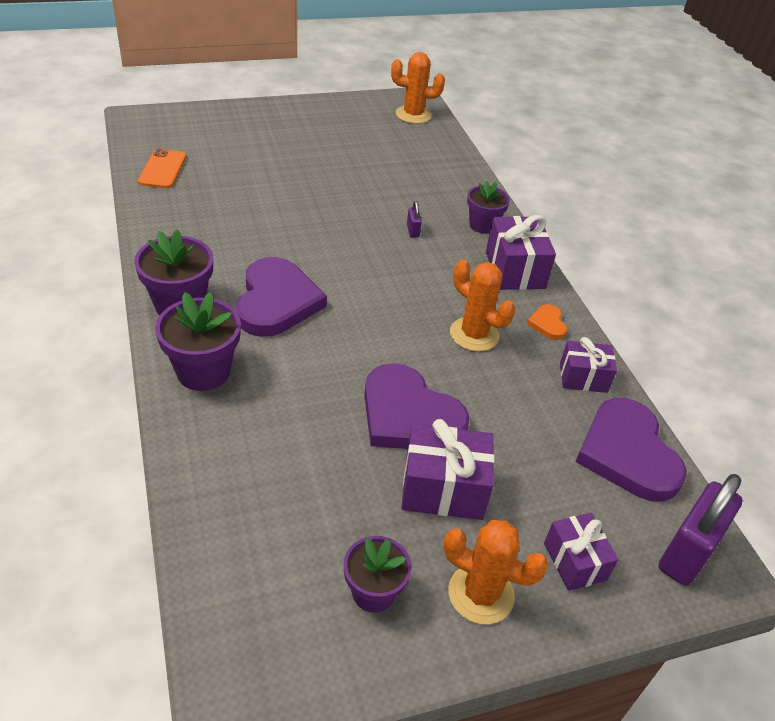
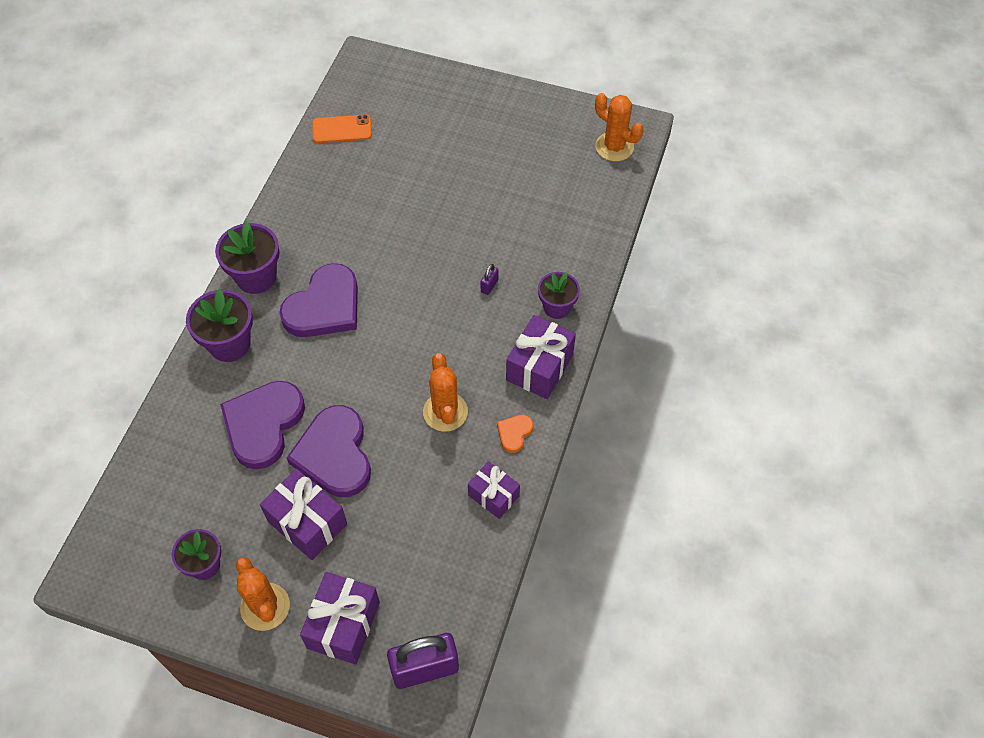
camera: 40 degrees right, 15 degrees up
(163, 169) = (342, 129): orange phone -> orange phone turned 45 degrees clockwise
(575, 561) = (343, 625): purple gift -> purple gift, size x1.54
(627, 453) = (462, 574): purple heart -> purple heart (263, 425)

